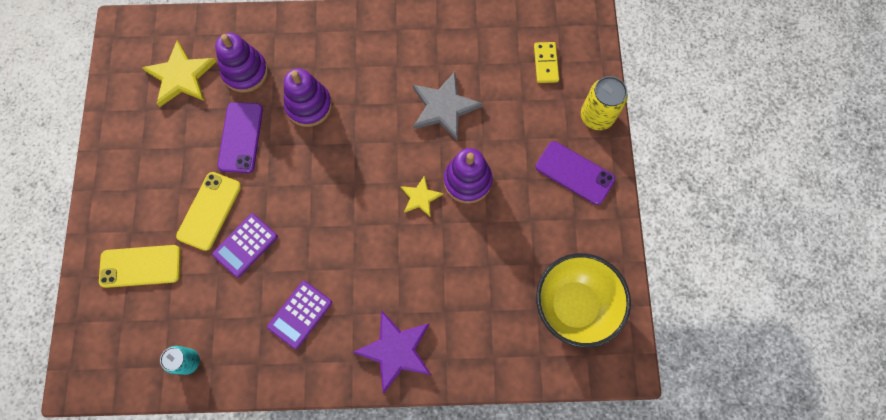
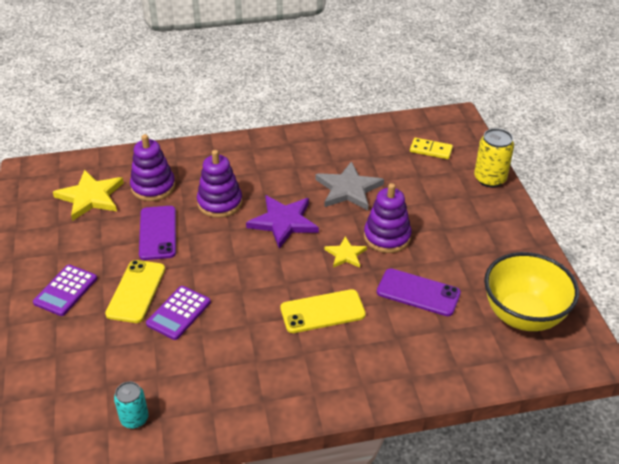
camera: 10 degrees left, 30 degrees down
(140, 266) = (70, 345): yellow phone -> yellow phone (322, 311)
(300, 314) = (248, 361): purple calculator -> purple calculator (66, 290)
(396, 350) = (357, 377): purple star -> purple star (283, 222)
(545, 63) = (431, 150): yellow domino -> yellow domino turned 60 degrees counterclockwise
(574, 173) = (485, 219): purple phone -> purple phone (418, 292)

